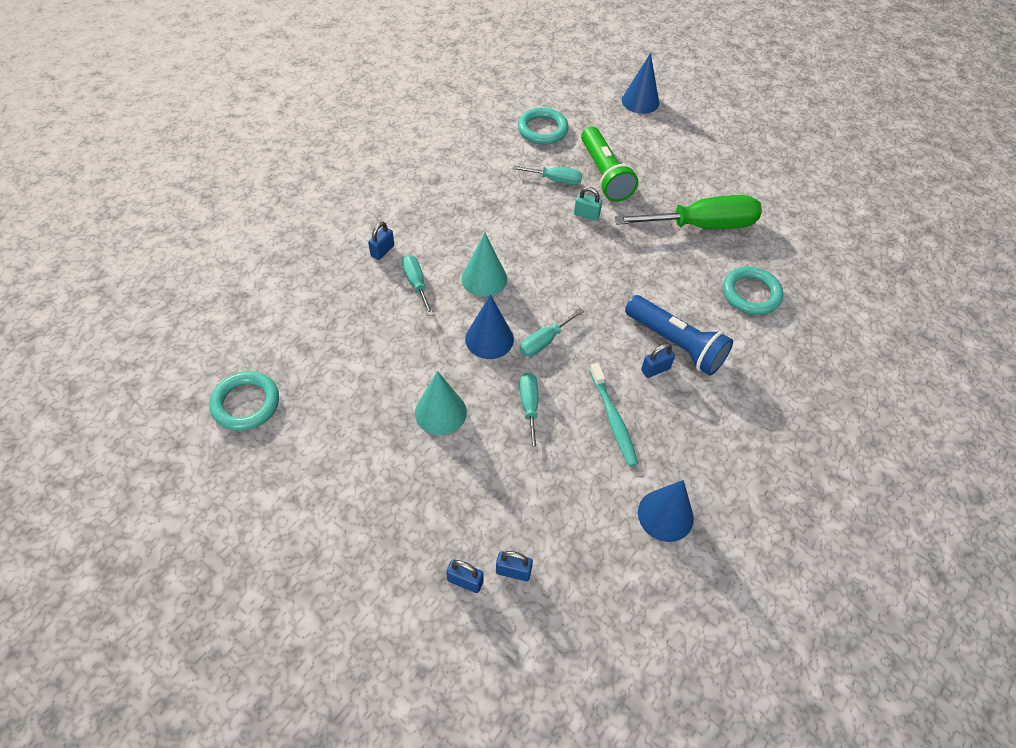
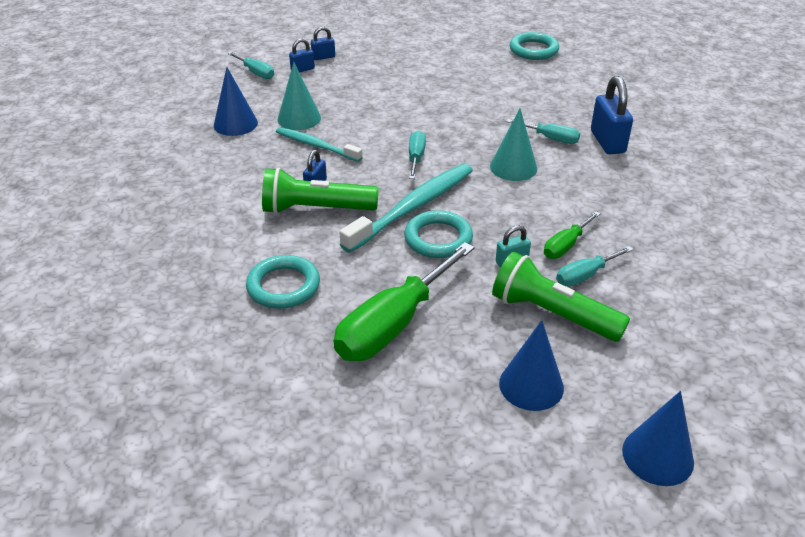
camera: 140 degrees right, 15 degrees down
(382, 251) = (607, 142): blue padlock -> blue padlock, size x1.86
(440, 412) = (428, 96): turquoise cone -> turquoise cone (299, 118)
(489, 339) = (454, 139): blue cone -> blue cone (531, 385)
(529, 407) = (379, 124): turquoise screwdriver -> turquoise screwdriver (256, 73)
(539, 202) = (565, 246): none -> green screwdriver
(542, 129) = (683, 322): turquoise ring -> turquoise ring (438, 238)
(601, 295) = (413, 207): none -> turquoise toothbrush
(676, 344) = (316, 209): blue flashlight -> green flashlight

